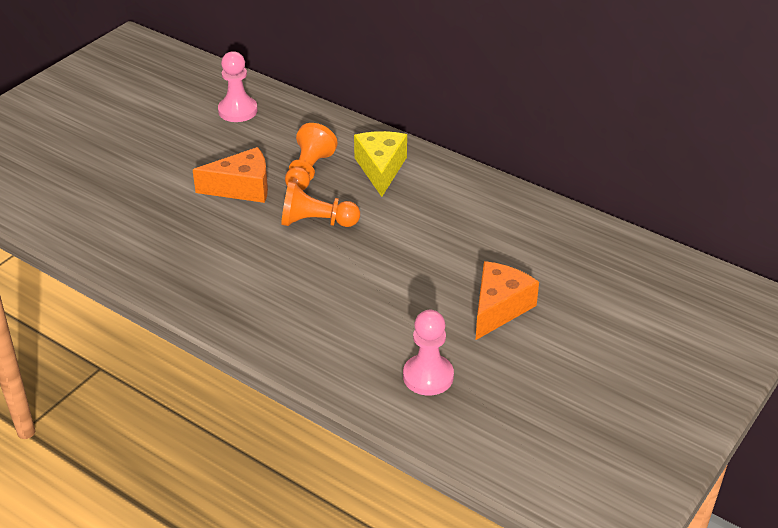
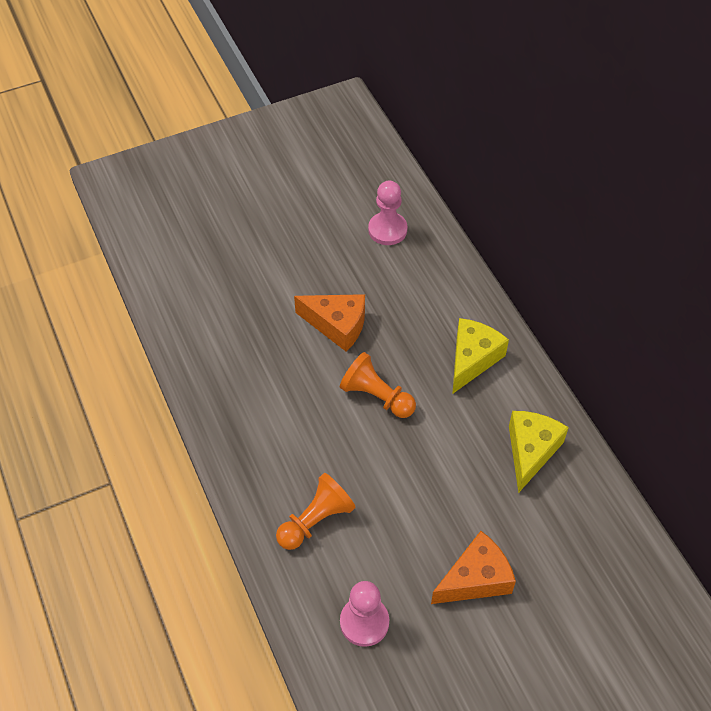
camera: 30 degrees right, 15 degrees up
(308, 171) = (406, 332): orange pawn -> orange pawn (315, 520)
(477, 209) = (530, 451): none -> yellow cheese

